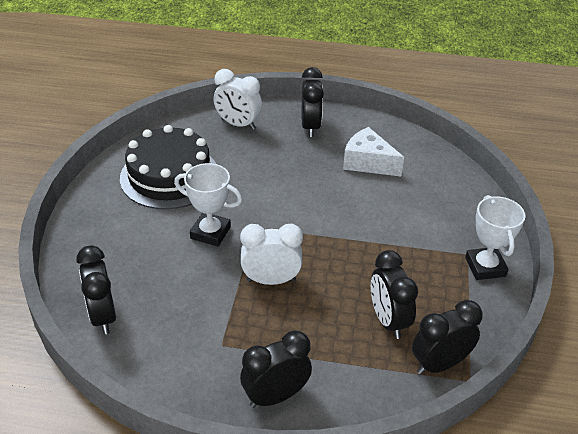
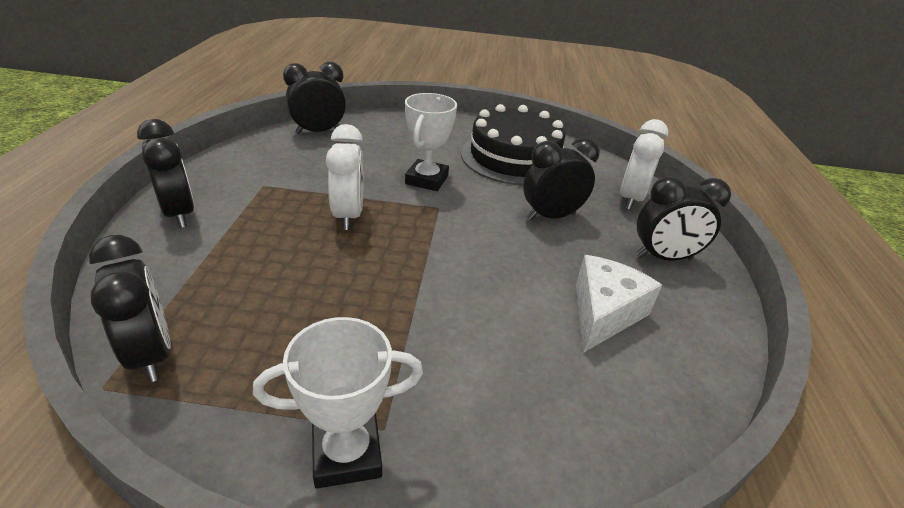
camera: 85 degrees right, 5 degrees down
(388, 320) = (255, 307): black clock -> black clock (551, 216)

